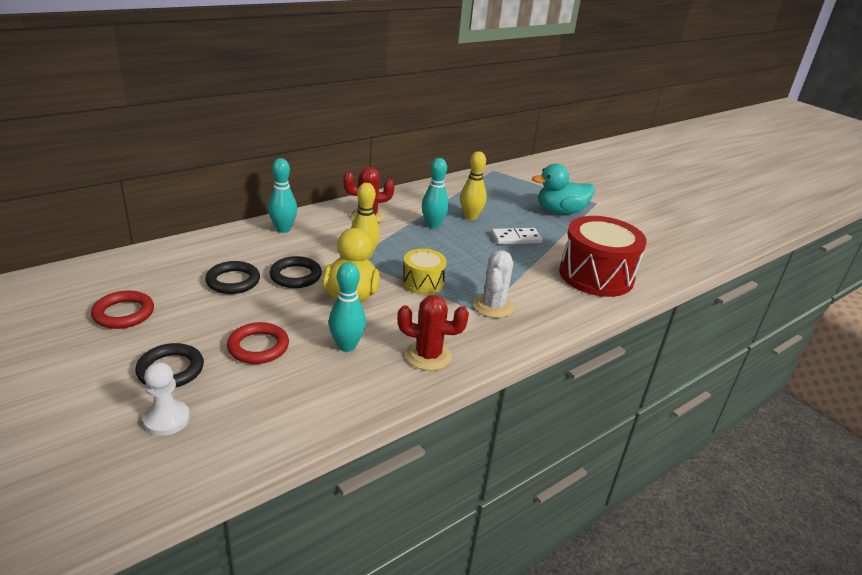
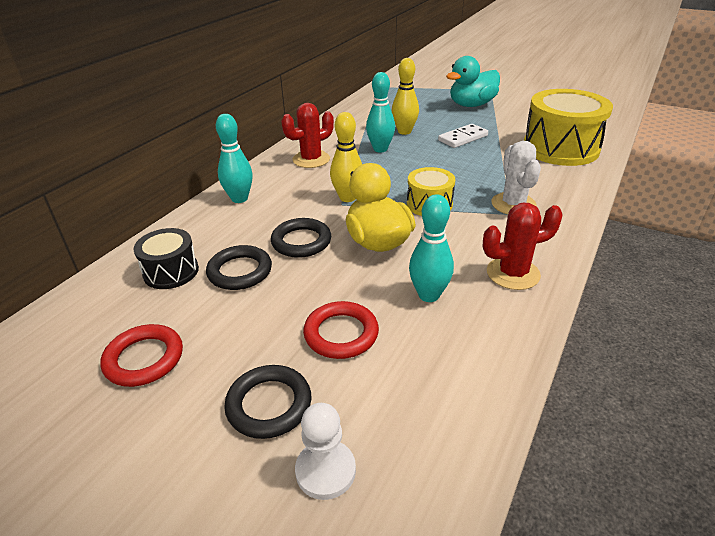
camera: 20 degrees left, 5 degrees up
(189, 265) = (171, 272): none -> black drum
(596, 275) = (560, 148): red drum -> yellow drum

